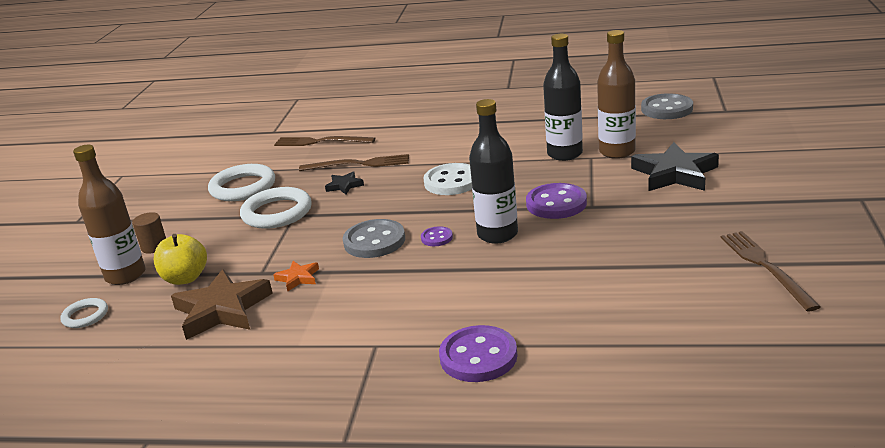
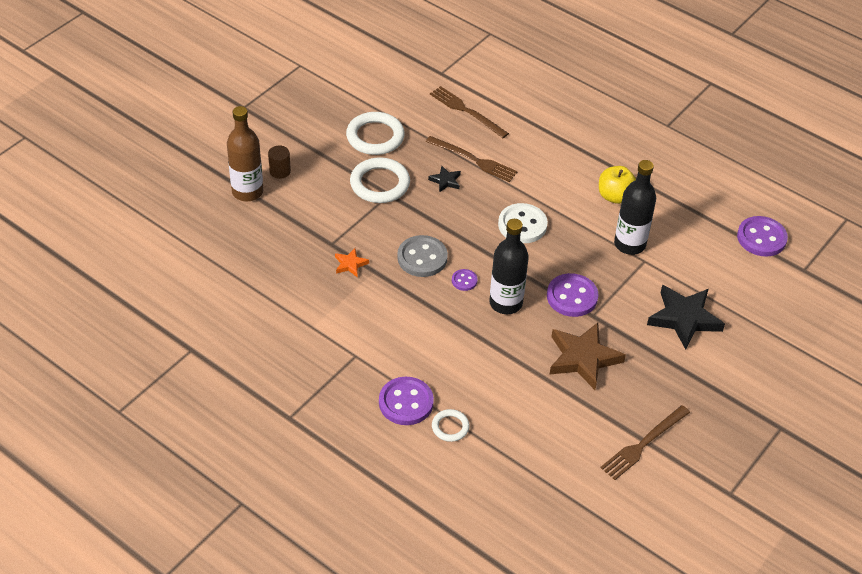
camera: 25 degrees right, 20 degrees up
(85, 316) = (205, 219): white ring -> white ring (450, 427)
(185, 278) = (282, 219): yellow apple -> yellow apple (615, 196)
(222, 310) = (287, 265): brown star -> brown star (583, 358)
(617, 152) = (669, 267): brown bottle -> none
(667, 109) = (761, 238): grey button -> purple button
(765, 267) = (643, 444): brown fork -> brown fork turned 150 degrees counterclockwise

